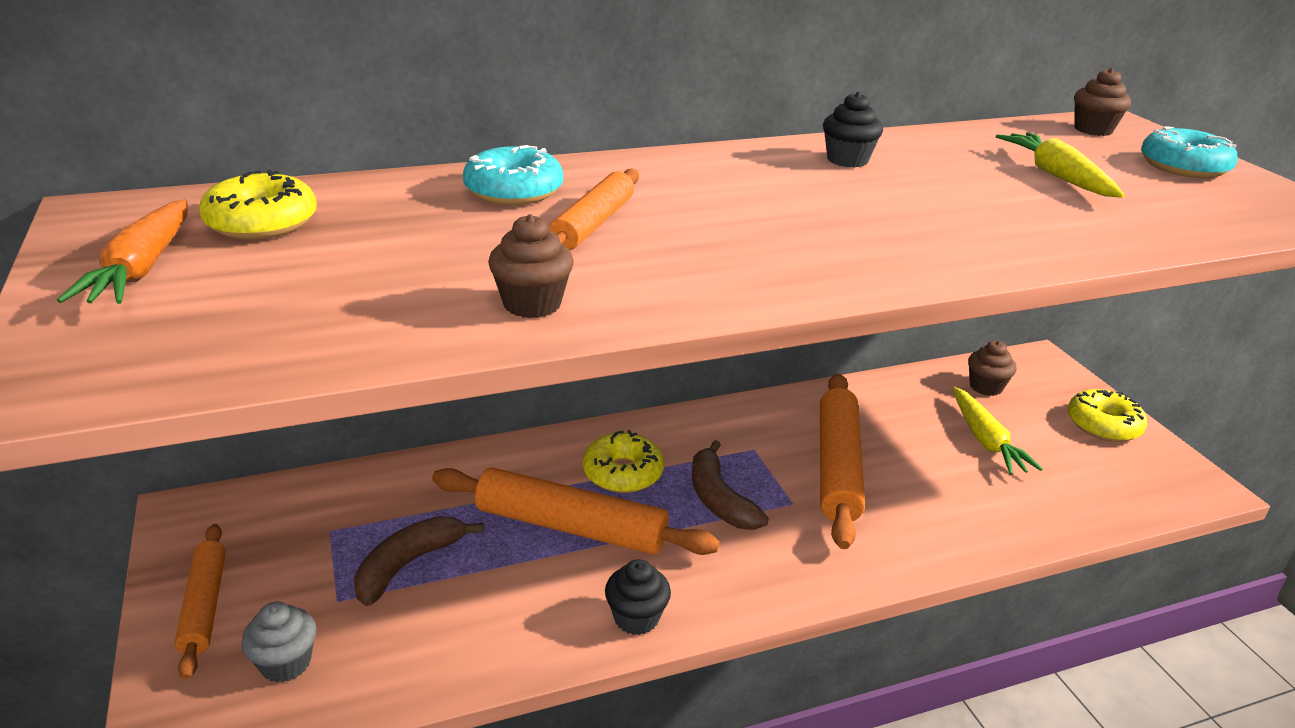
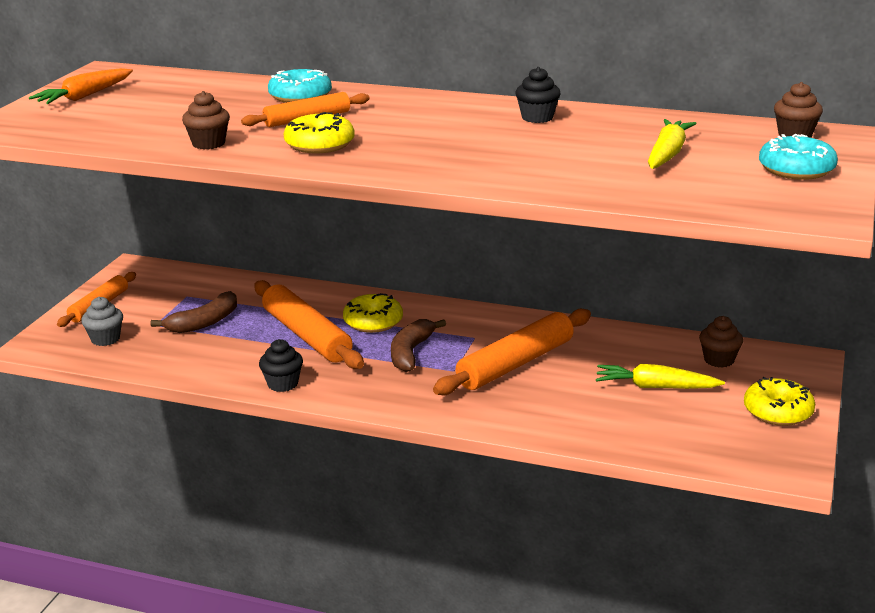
camera: 40 degrees right, 5 degrees down
(262, 223) = (159, 88): yellow donut -> yellow donut (319, 144)
(408, 565) = (204, 322): brown banana -> brown banana turned 150 degrees clockwise
(985, 440) = (655, 387): yellow carrot -> yellow carrot turned 75 degrees clockwise

